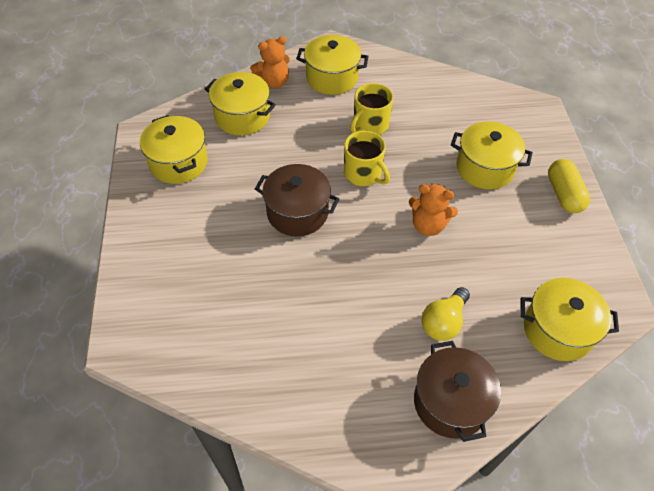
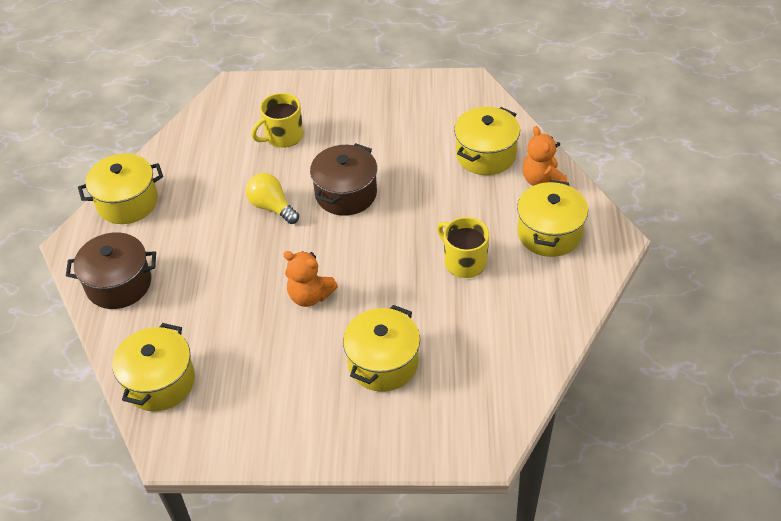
camera: 100 degrees right, 5 degrees down
(178, 162) = (424, 110): yellow pot -> yellow pot (127, 202)
(363, 174) = (389, 249): yellow mug -> yellow mug (283, 136)
(428, 225) = (310, 296): orange teddy bear -> orange teddy bear turned 90 degrees counterclockwise
(443, 322) = (195, 291): yellow light bulb -> yellow light bulb (272, 207)
(564, 194) = (330, 436): yellow capsule -> none

